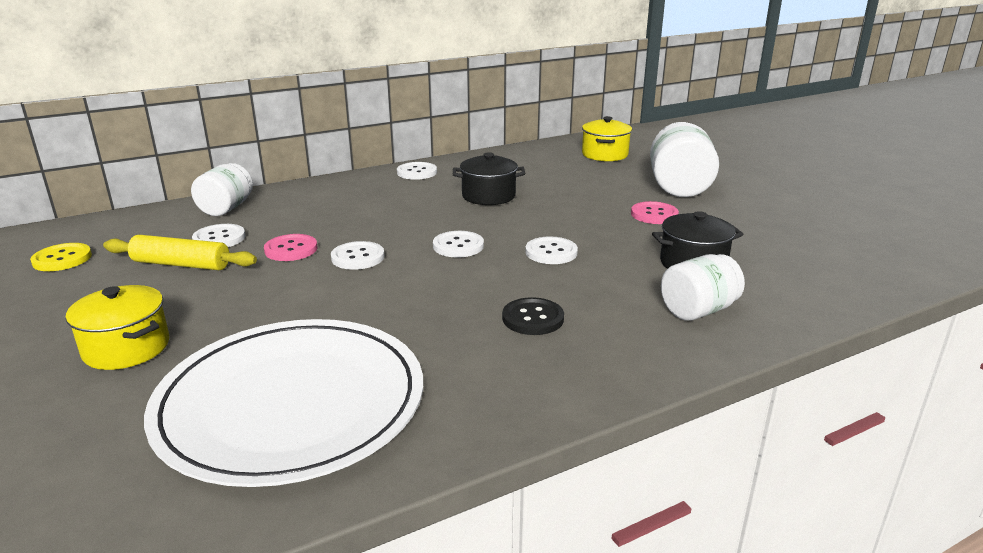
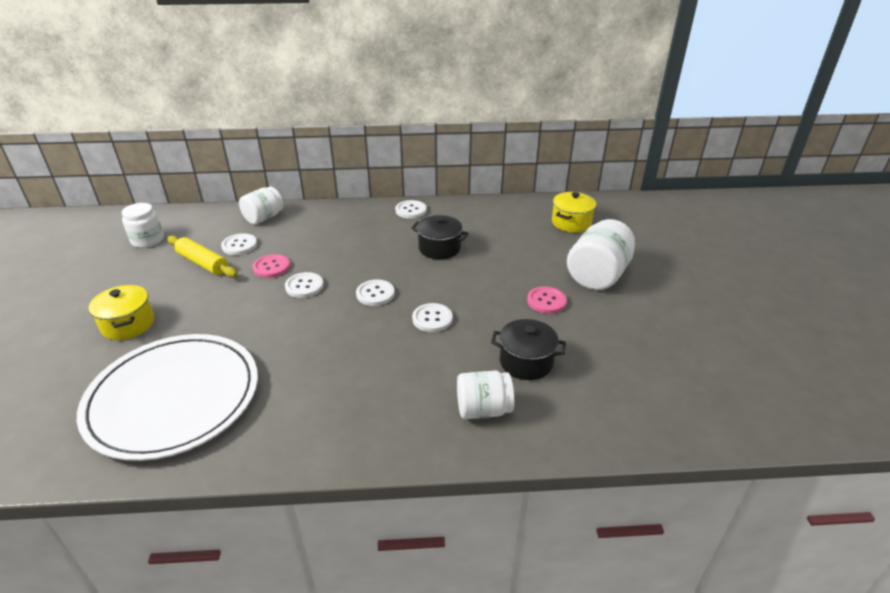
camera: 25 degrees right, 10 degrees up
(62, 259) = (147, 240): yellow button -> white jar
(533, 318) = (364, 378): black button -> none

